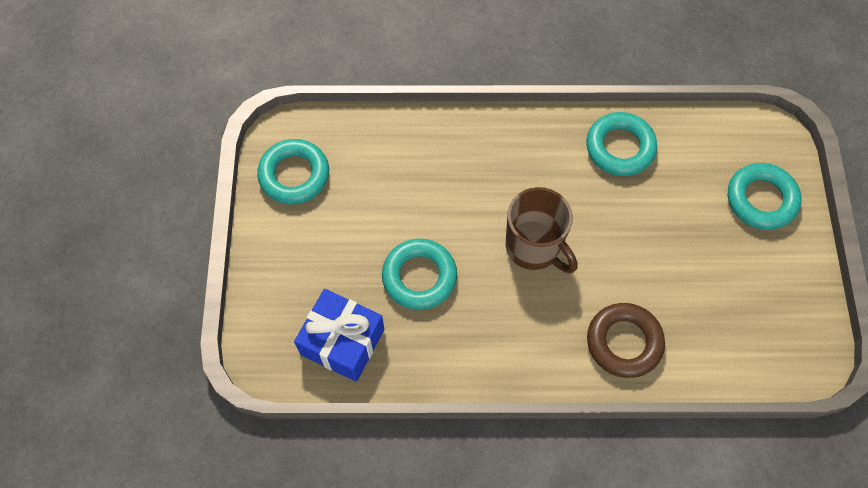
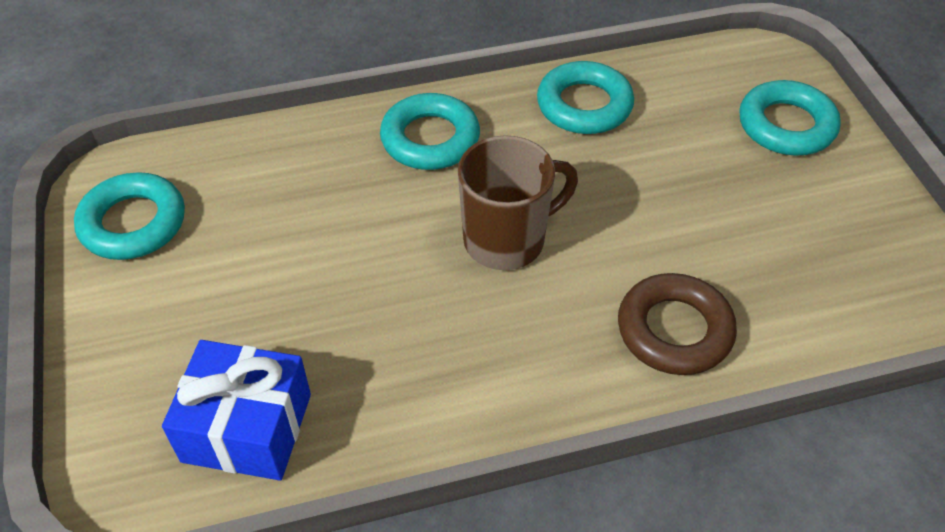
camera: 15 degrees left, 15 degrees down
(419, 277) = (349, 312): turquoise ring -> turquoise ring (430, 139)
(534, 247) = (507, 240): brown mug -> brown mug turned 60 degrees counterclockwise

